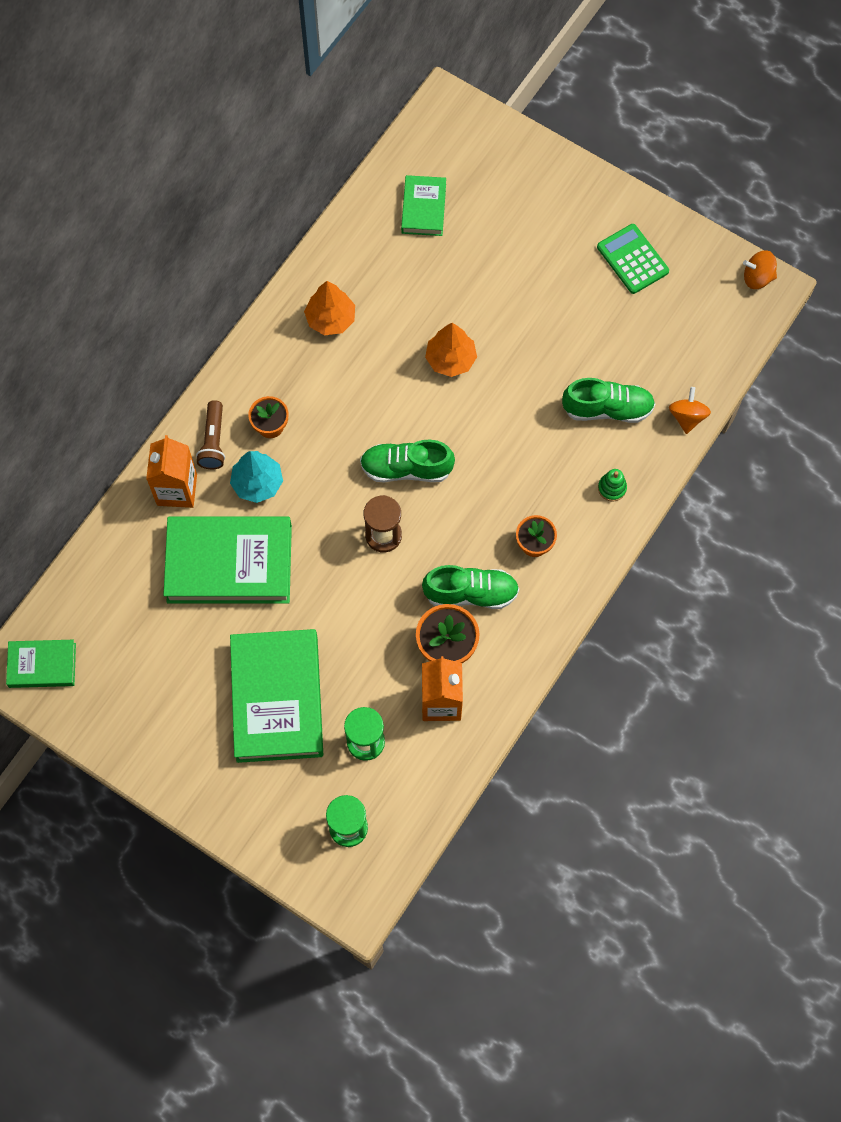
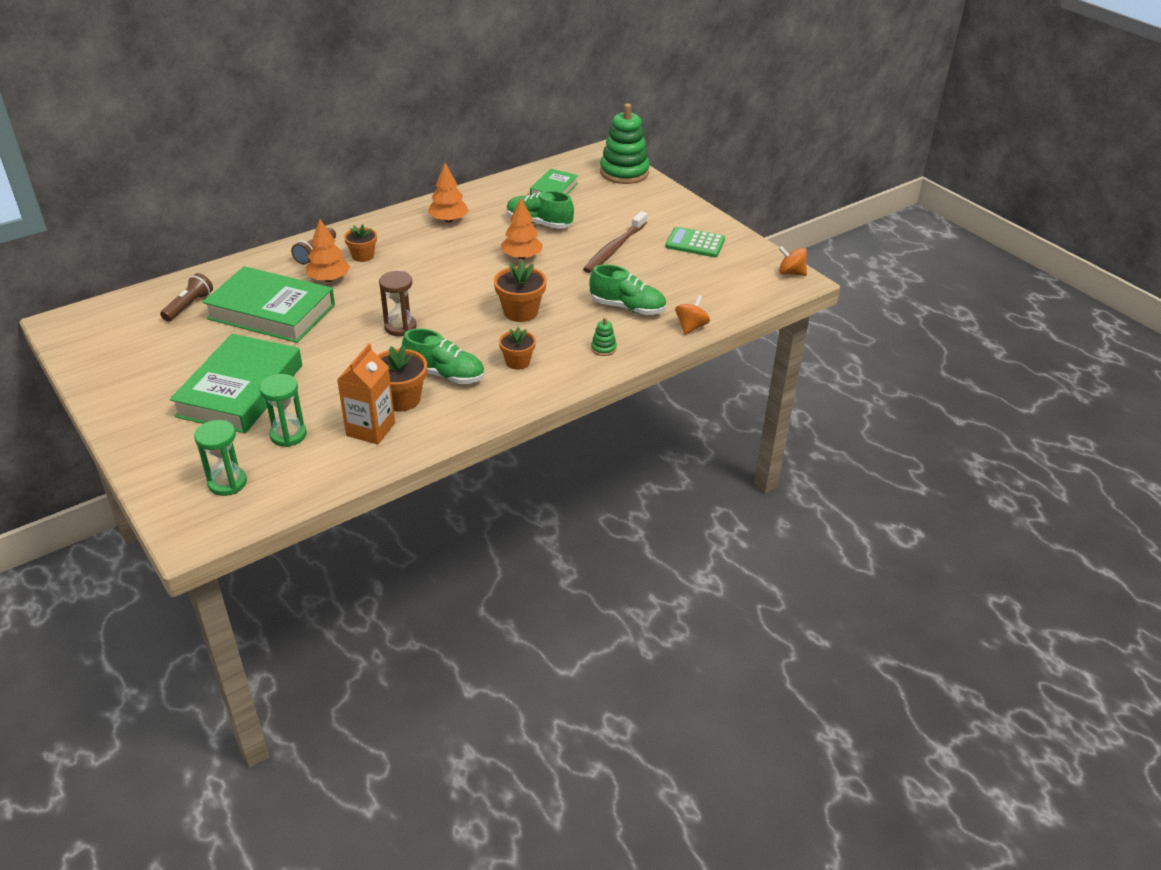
camera: 20 degrees right, 30 degrees down
(42, 665) = (85, 326): green book -> none
(132, 589) = (189, 306): none -> brown flashlight
(177, 489) = (268, 268): orange carton -> none
(257, 483) = (329, 279): turquoise tree -> orange tree
(406, 468) = (446, 299): green shoe -> green shoe (539, 223)
(490, 139) = (624, 172): none -> green stacking toy
(497, 460) = (520, 312): none -> orange flower pot
(547, 304) = (614, 249): none -> brown toothbrush
(632, 259) = (695, 243): green calculator -> green calculator turned 60 degrees counterclockwise

